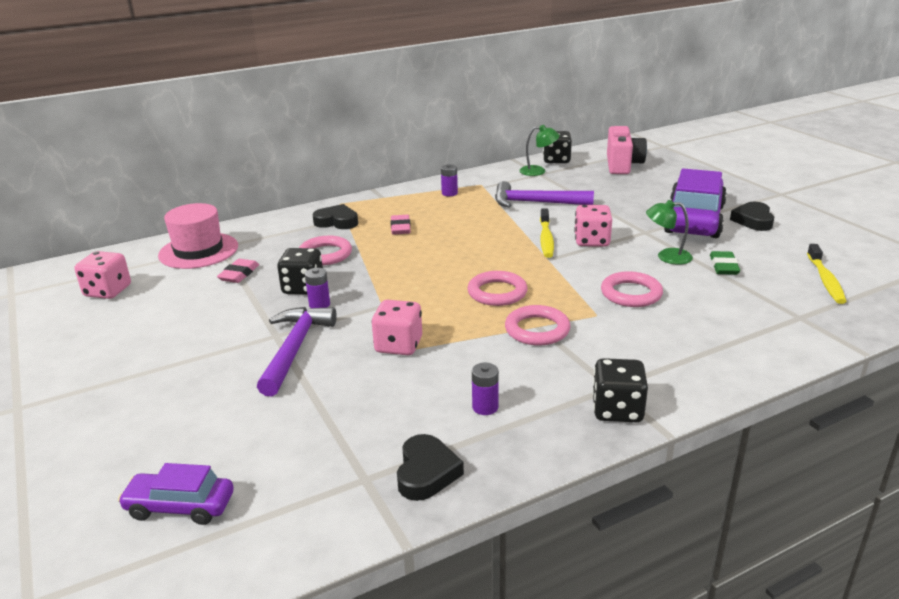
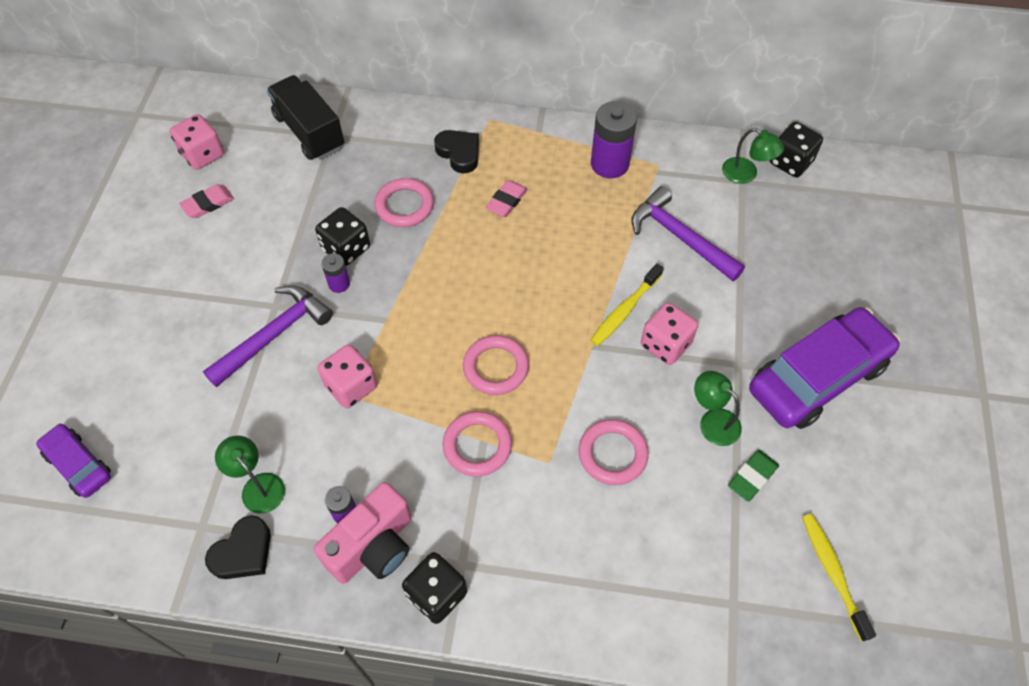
camera: 35 degrees right, 30 degrees up
(198, 251) = (309, 132): pink hat -> black truck
(239, 274) = (313, 192): pink eraser -> pink eraser (208, 204)
(388, 430) = (258, 486): none -> green lamp
(449, 193) = (609, 164): purple battery -> purple battery, size x1.93
(622, 165) = (857, 219): pink camera -> pink camera (373, 546)
(753, 220) = (883, 422): black heart -> none
(825, 280) = (832, 573): yellow toothbrush -> yellow toothbrush turned 120 degrees clockwise

